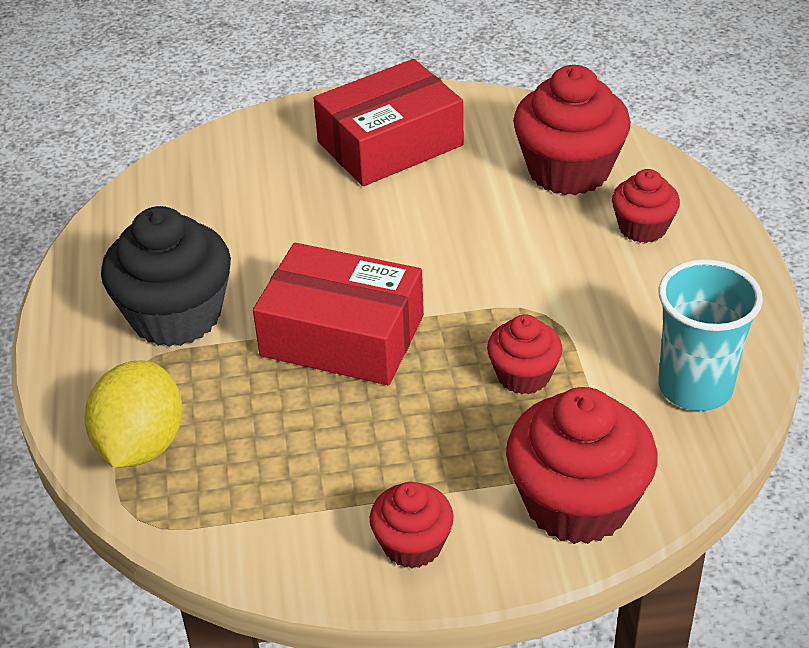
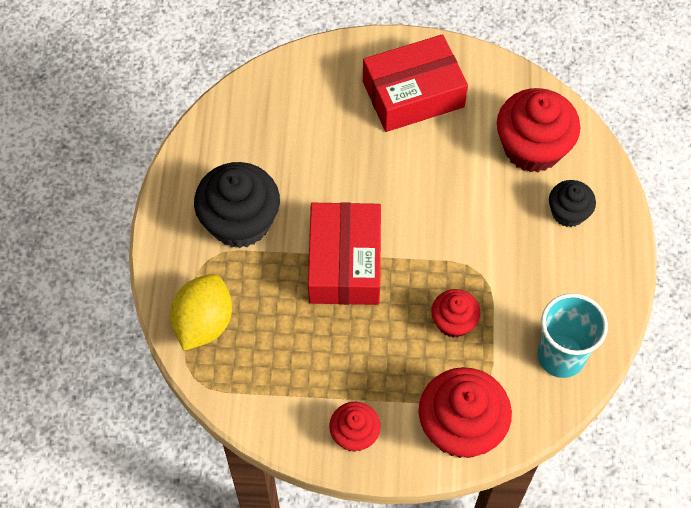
camera: 10 degrees right, 20 degrees up
(342, 335) = (345, 263): red box -> red box turned 60 degrees clockwise
(642, 227) = (568, 212): red cupcake -> black cupcake

